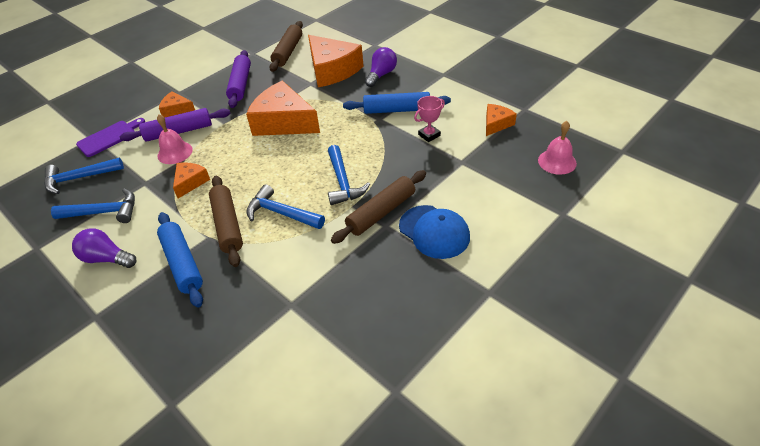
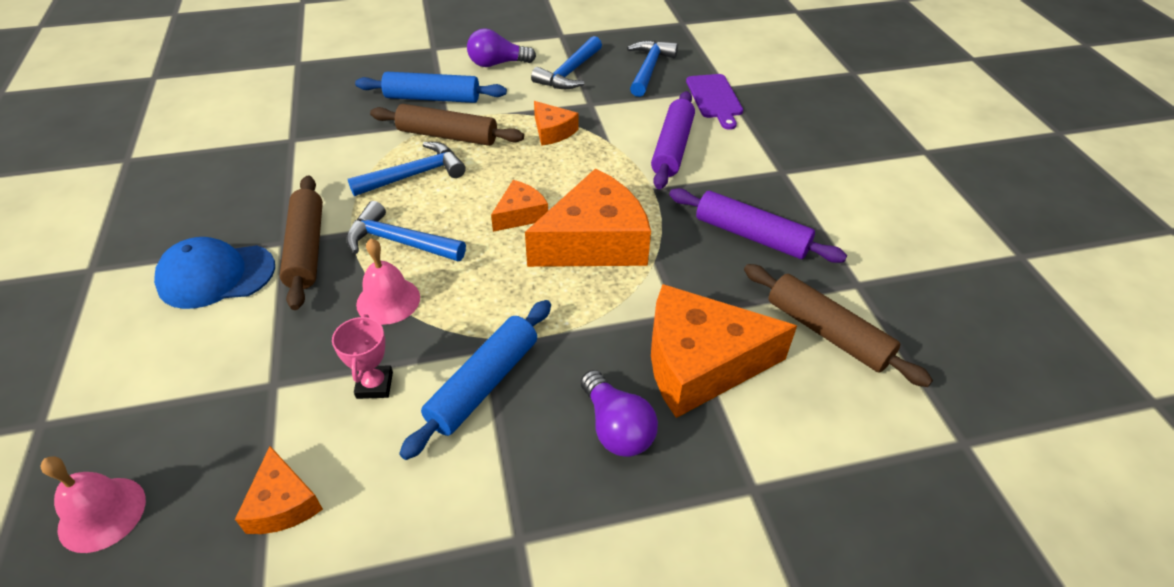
camera: 120 degrees right, 0 degrees up
(107, 258) = (497, 64): purple light bulb -> purple light bulb turned 150 degrees counterclockwise
(175, 152) = (627, 135): pink bell -> pink bell (388, 300)
(177, 110) = (730, 158): orange cheese -> orange cheese (520, 214)

